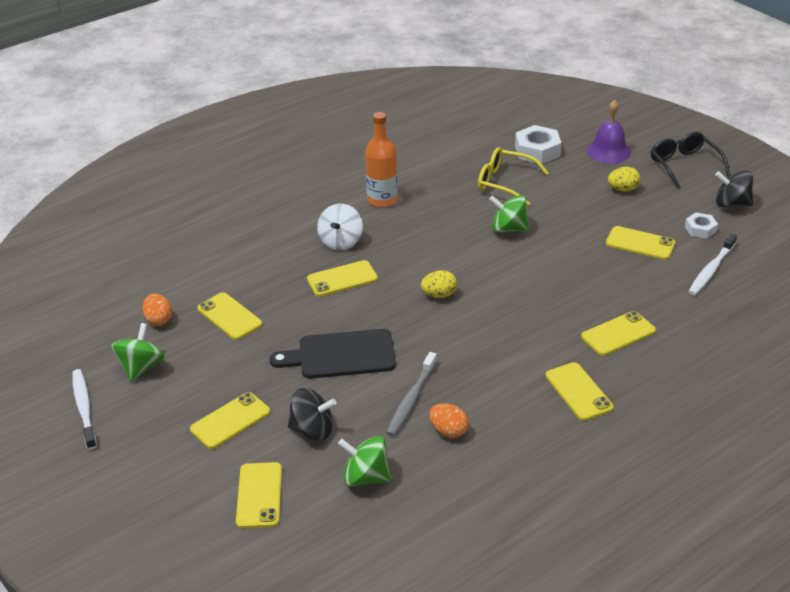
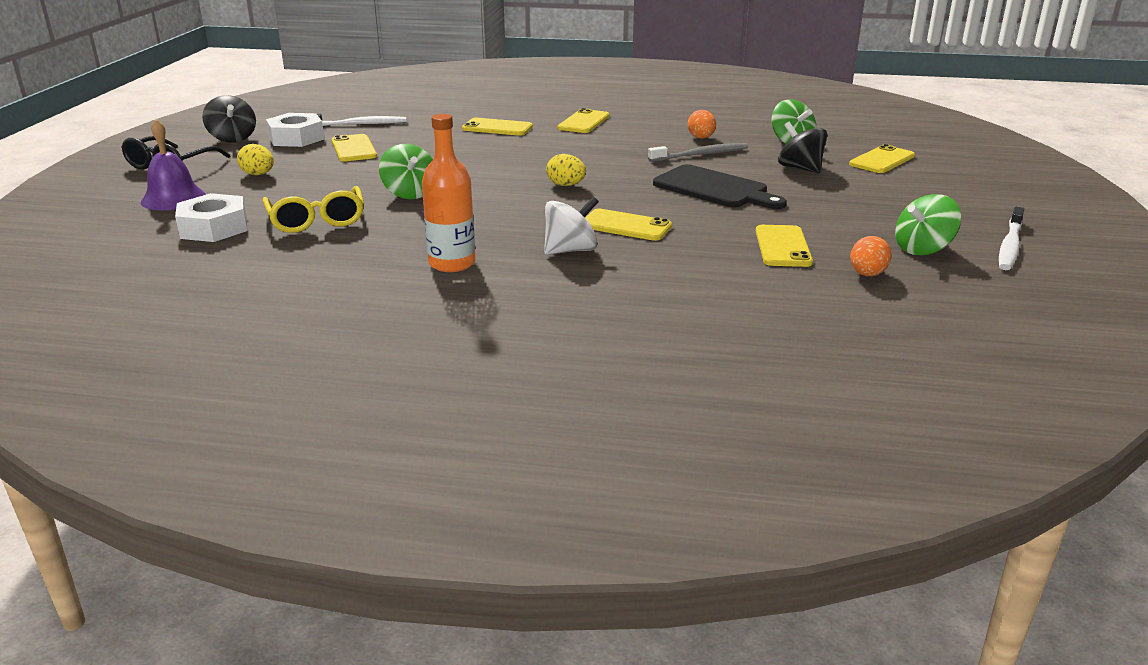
camera: 135 degrees left, 10 degrees down
(230, 421) = (864, 193): yellow phone -> none
(700, 229) = (296, 138): white nut -> white nut, size x1.70

